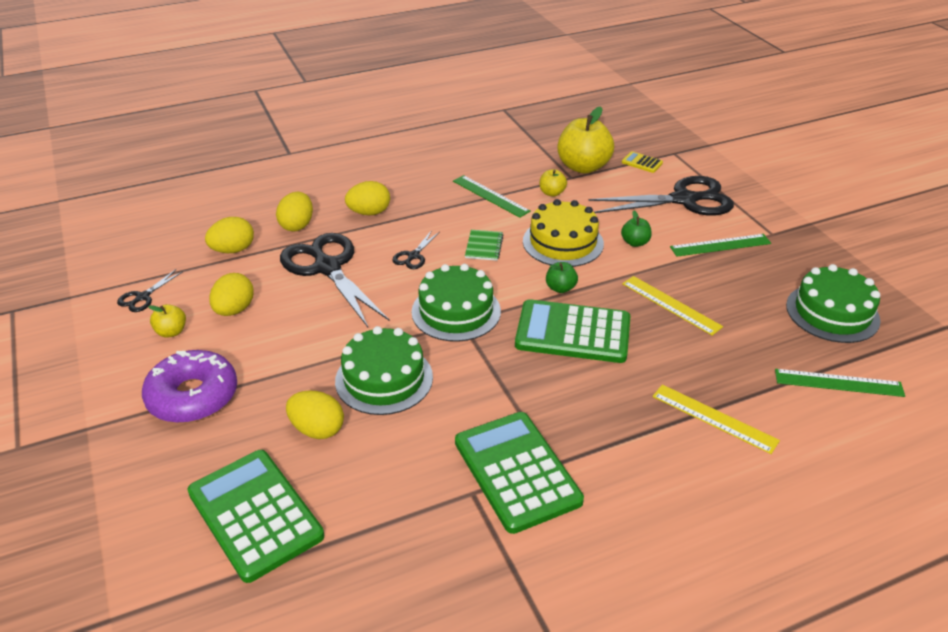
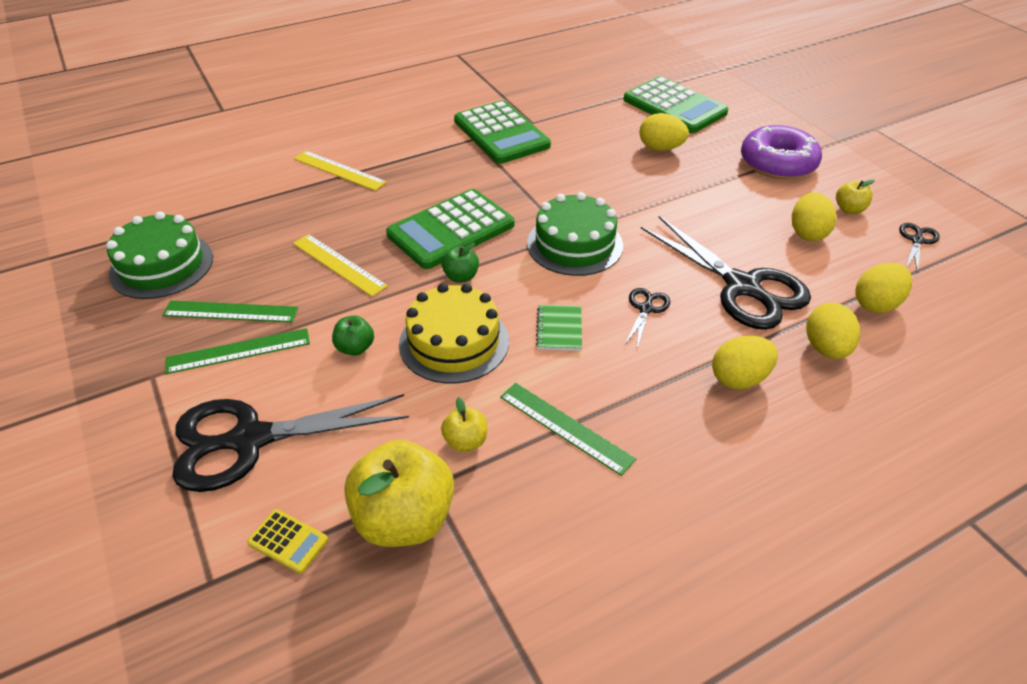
camera: 175 degrees right, 5 degrees up
(384, 379) = (623, 183): green cake -> none
(573, 332) = (451, 230): green calculator -> green calculator turned 135 degrees clockwise
(838, 383) = (211, 200): green ruler -> green ruler (230, 312)

